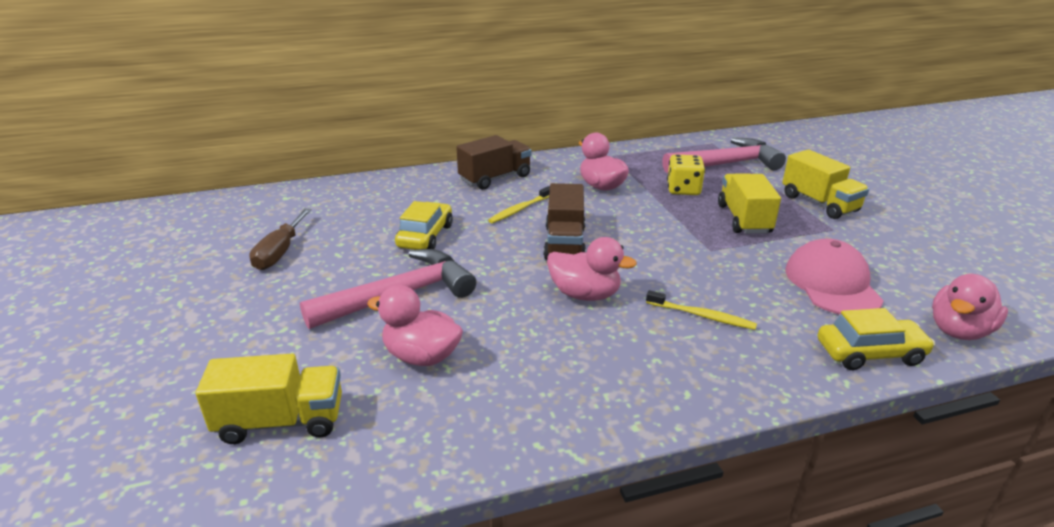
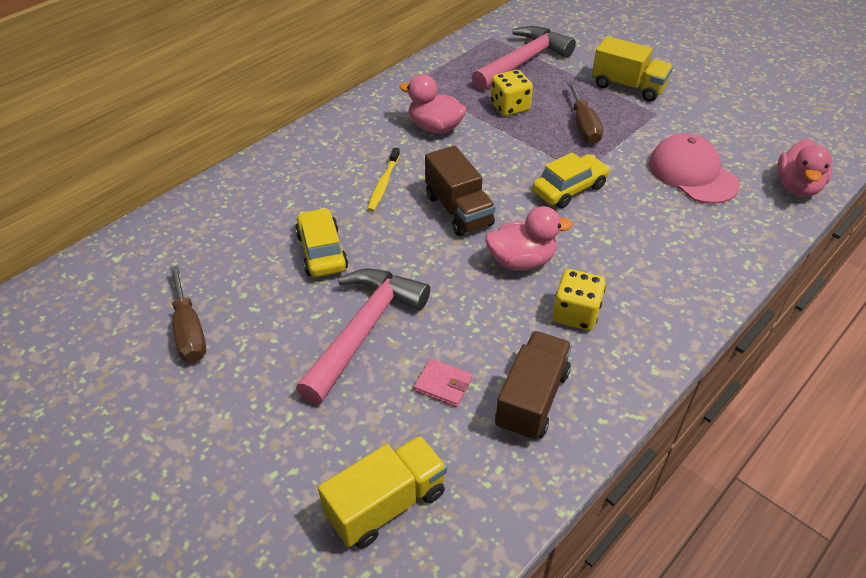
camera: 30 degrees left, 15 degrees up
(421, 356) = (443, 384): pink duck -> pink wallet
(495, 178) = (323, 151): brown truck -> brown truck (532, 399)
(597, 350) = (575, 314): none -> yellow dice
(702, 316) = (626, 245): yellow toothbrush -> none
(744, 219) = (583, 126): yellow truck -> brown screwdriver
(870, 353) = (757, 232): yellow car -> yellow car (569, 189)

